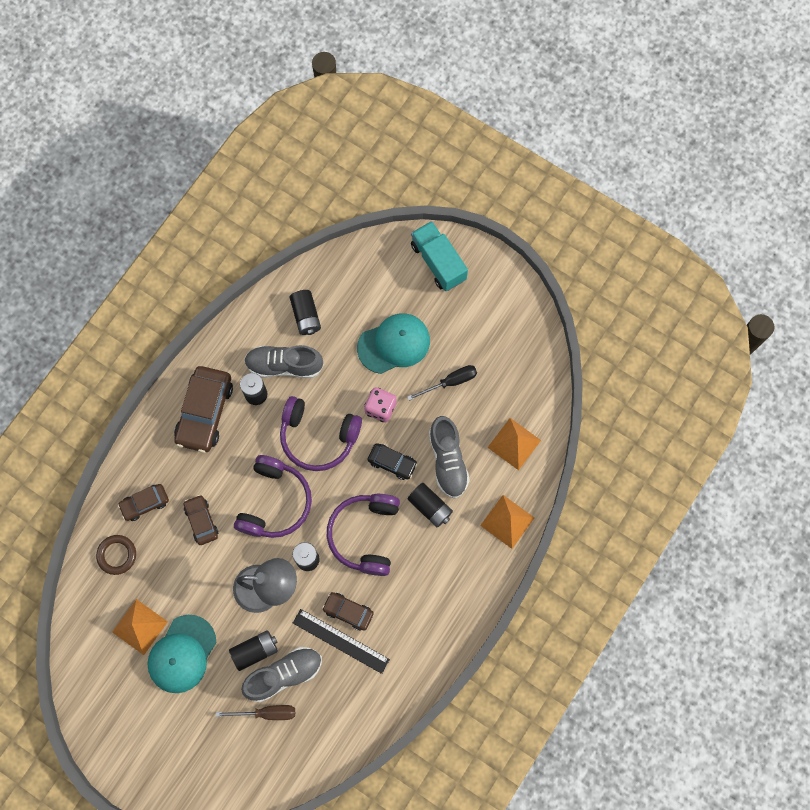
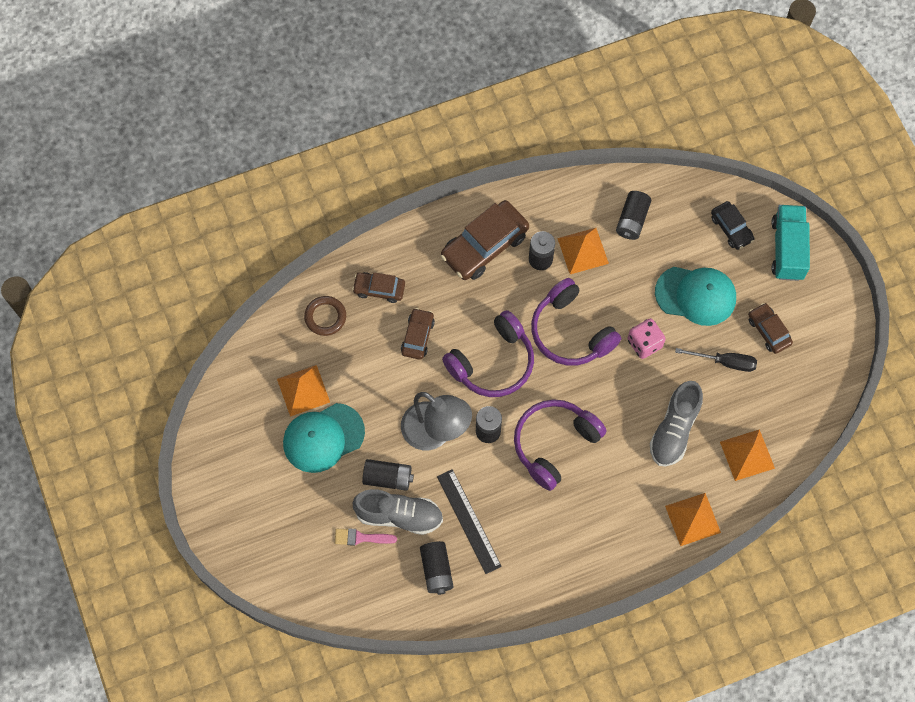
camera: 35 degrees right, 5 degrees down
(266, 713) = (361, 538): brown screwdriver -> pink brush
(284, 365) = (583, 250): grey shoe -> orange pyramid
(348, 612) = (493, 500): brown car -> brown car (768, 331)
(392, 462) = (622, 398): black car -> black car (731, 228)
(430, 507) = (630, 459): black battery -> black battery (436, 570)

